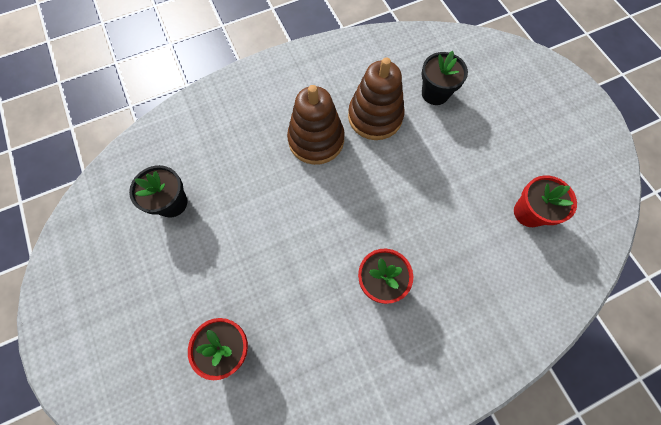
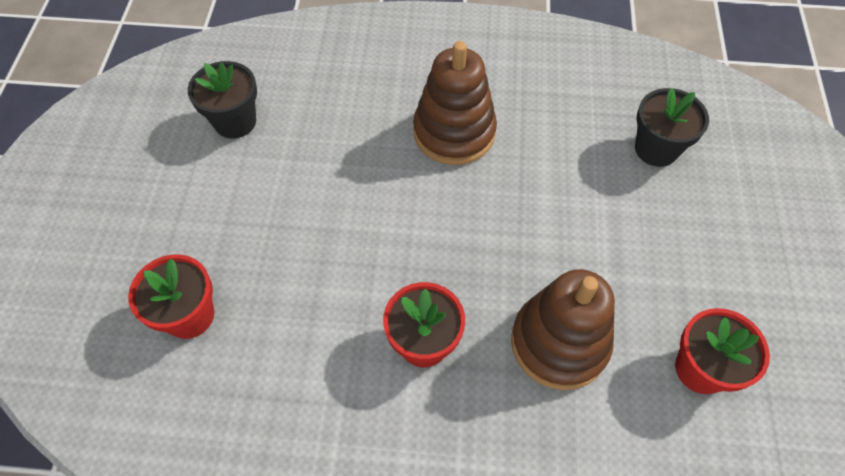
camera: 30 degrees right, 10 degrees down
(375, 117) = (551, 140): brown stacking toy -> brown stacking toy (559, 343)

